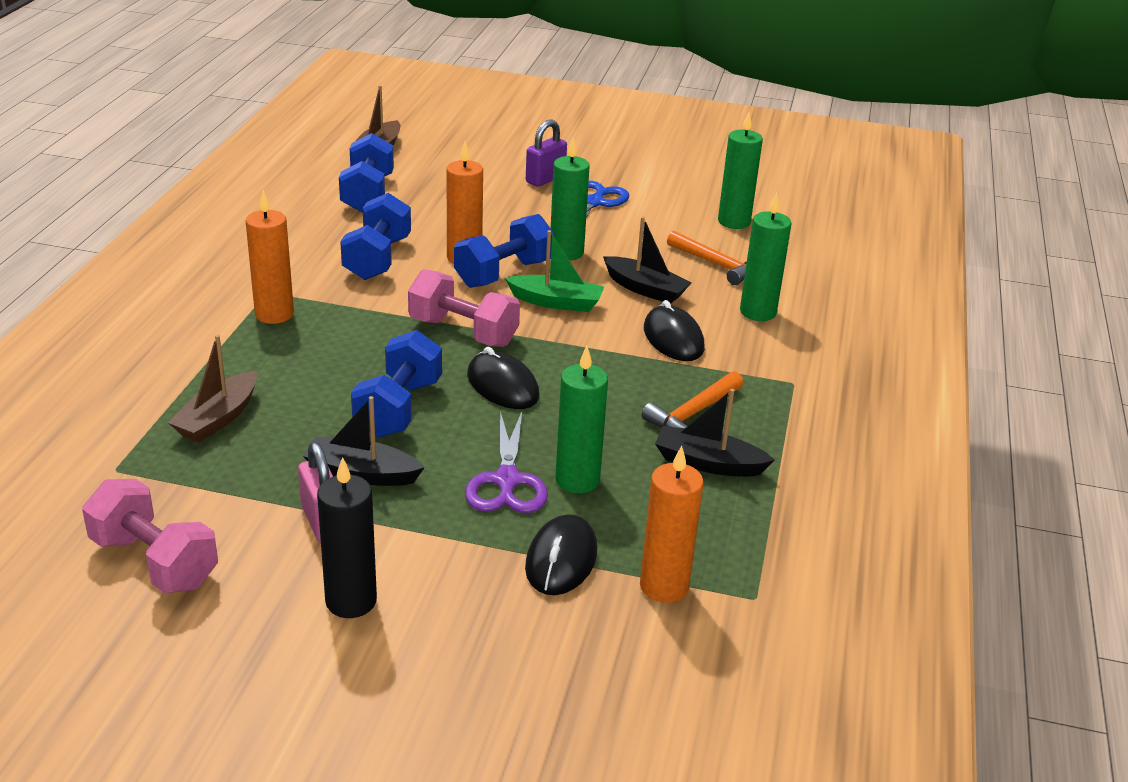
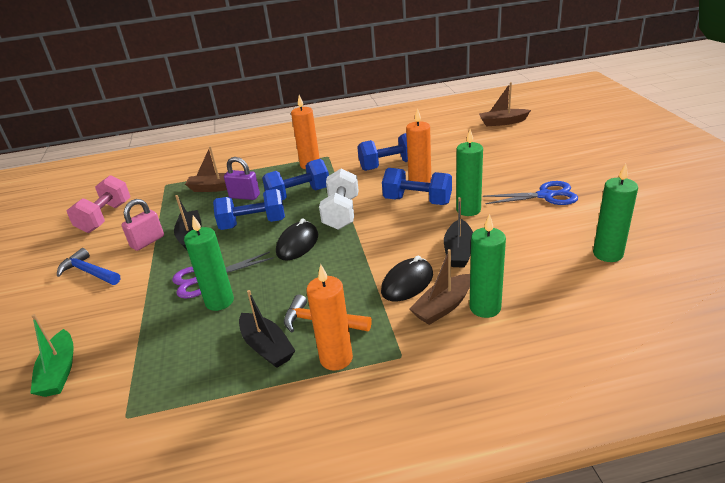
camera: 70 degrees right, 0 degrees up
(351, 601) = (89, 272): black candle -> blue hammer
(367, 194) = (452, 138): blue dumbbell -> blue dumbbell (298, 195)
(463, 332) = (341, 213): pink dumbbell -> white dumbbell
(545, 179) = (550, 171): purple padlock -> purple padlock (244, 196)
(556, 302) = (404, 227): green boat -> green boat (59, 371)
(561, 560) = (141, 322): black mouse -> none
(664, 586) = (127, 371): orange candle -> orange candle (336, 358)
(708, 463) = (267, 347): black boat -> black boat turned 150 degrees clockwise
(716, 264) = (531, 267): orange hammer -> none
(735, 333) = (443, 306): none -> brown boat

